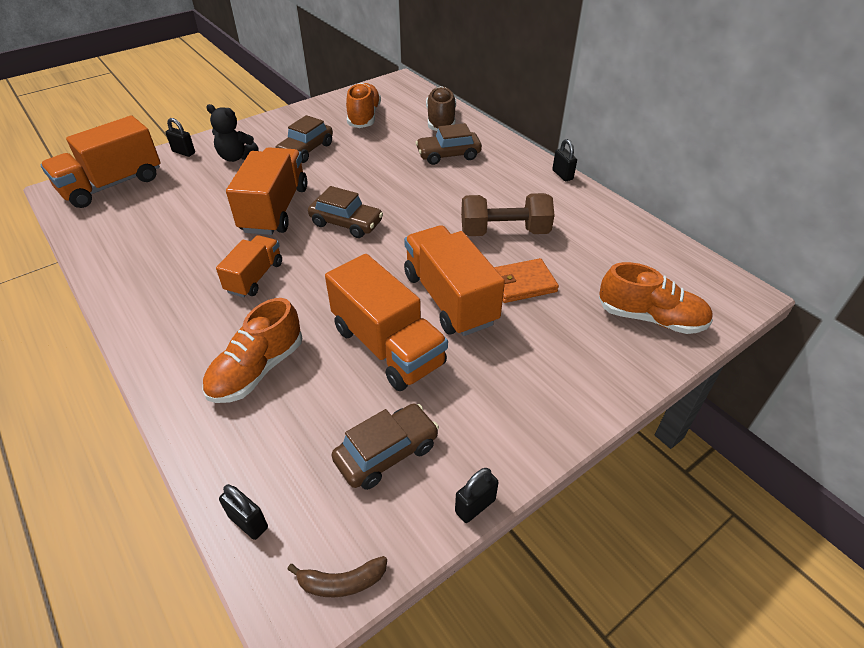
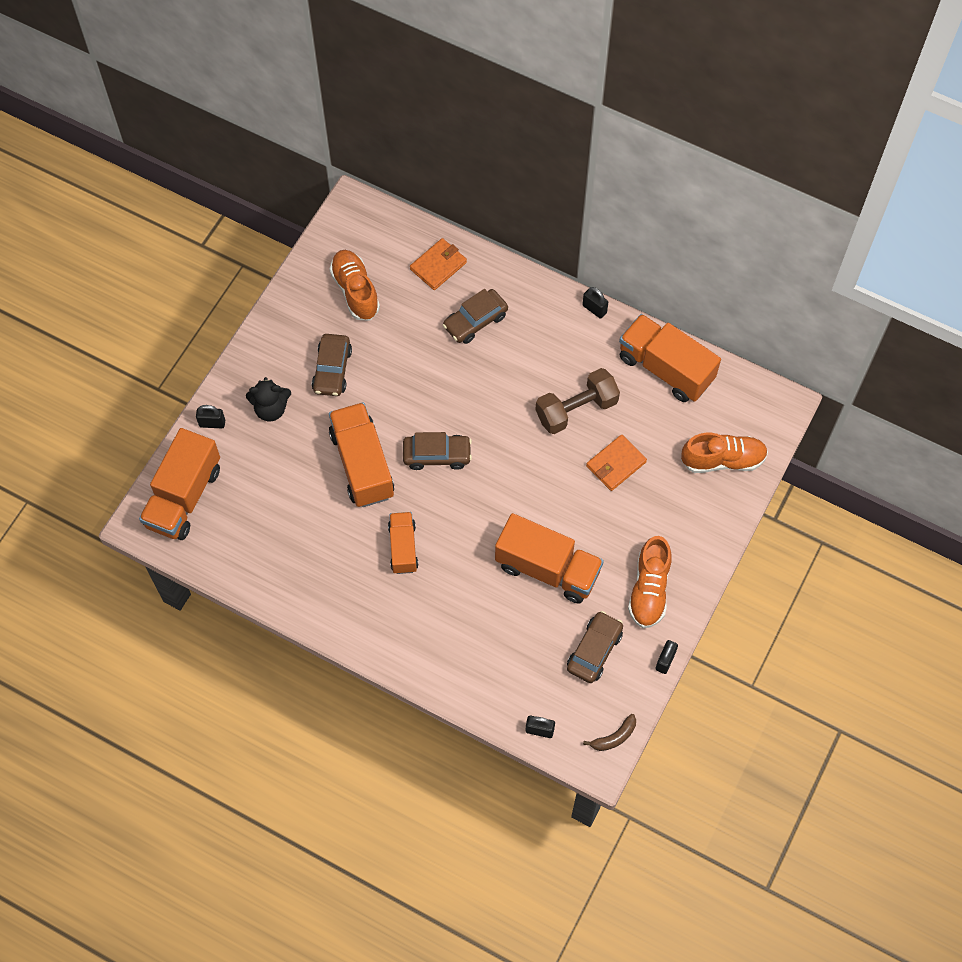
camera: 25 degrees left, 20 degrees up
(257, 370) = (468, 629): orange shoe -> orange shoe (649, 589)
(441, 120) = (438, 266): brown shoe -> orange wallet
(450, 299) = (568, 504): orange truck -> orange truck (665, 368)

